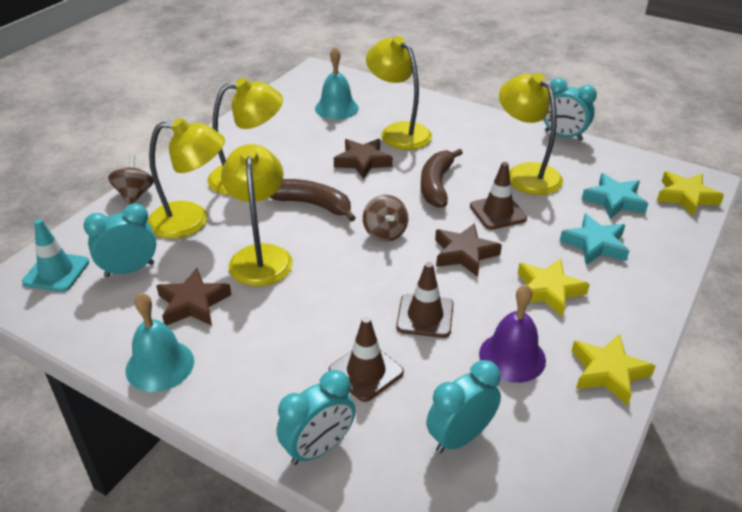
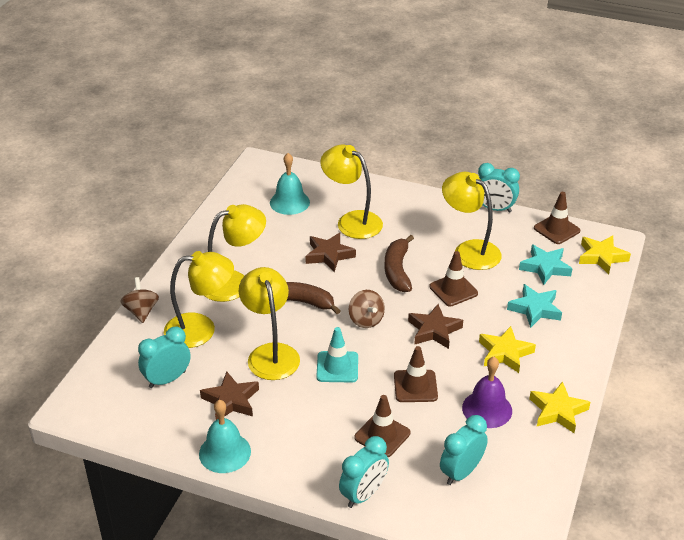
camera: 10 degrees left, 0 degrees up
(56, 272) = (107, 389): turquoise traffic cone -> turquoise traffic cone (337, 367)
(633, 163) = (556, 229): none -> brown traffic cone

